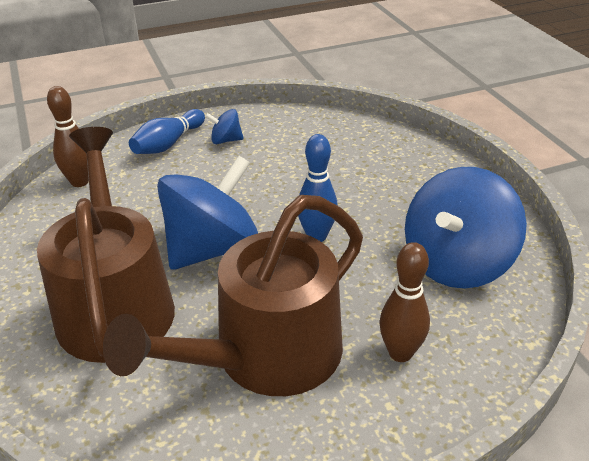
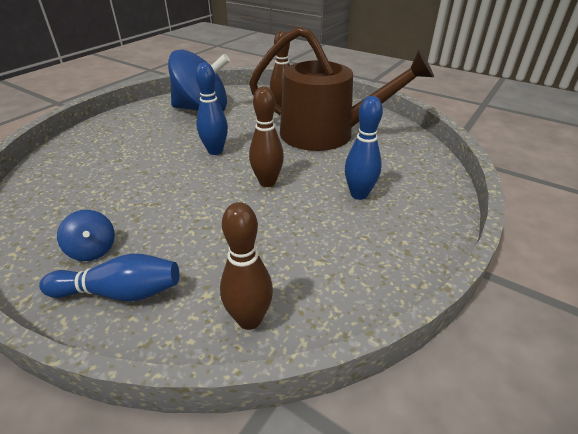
camera: 125 degrees left, 0 degrees up
(115, 303) = (359, 194): brown watering can -> blue bowling pin
(212, 249) = (267, 182): blue spinning top -> brown bowling pin

